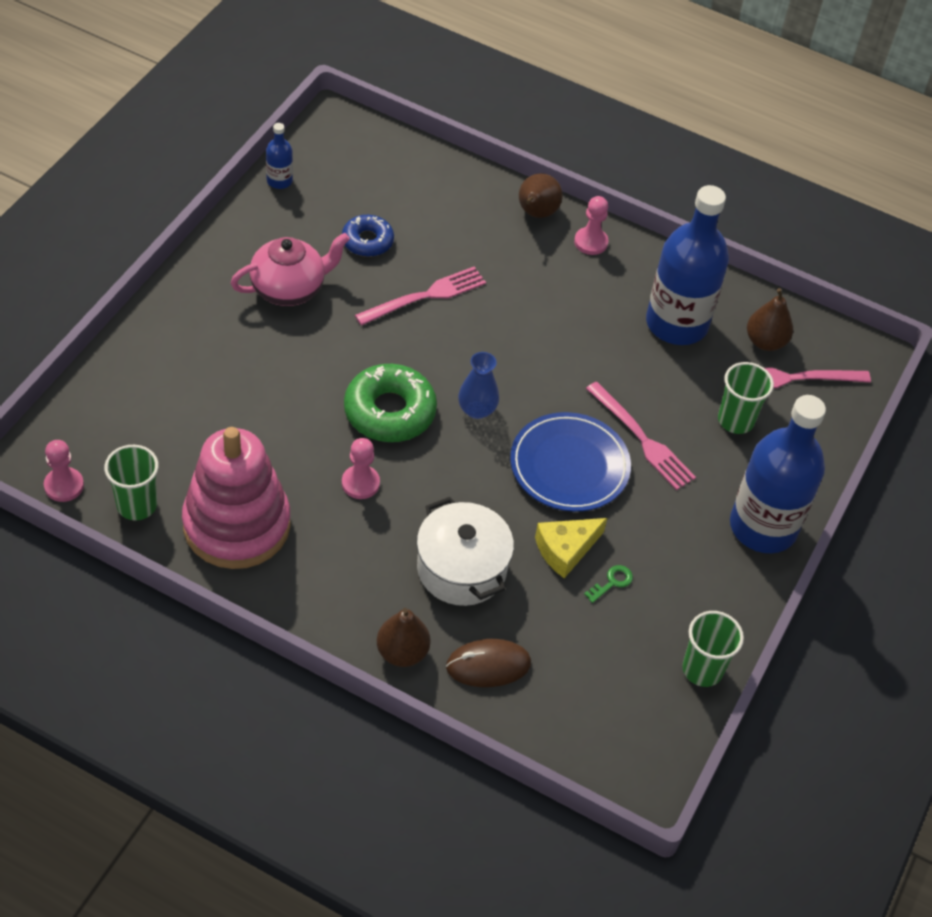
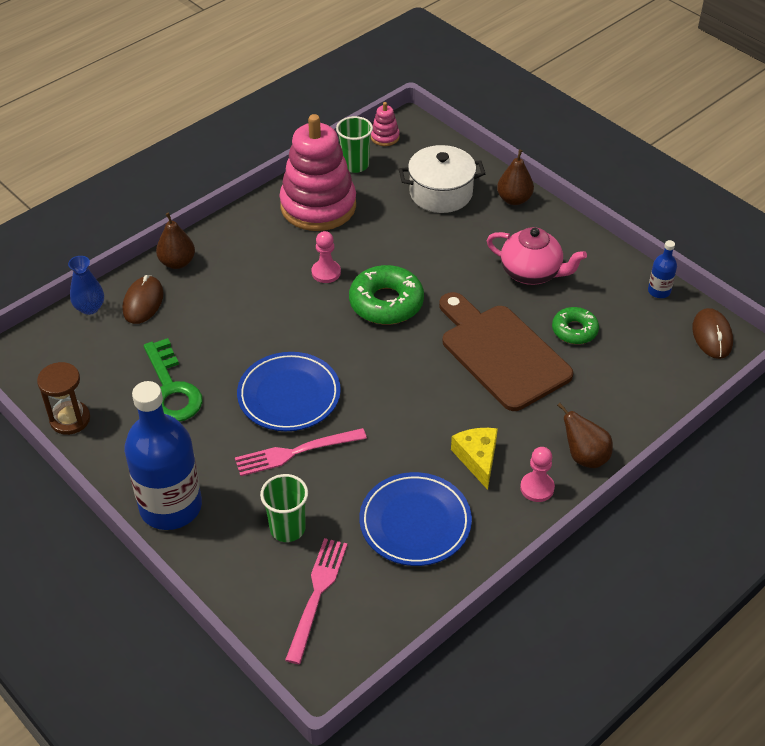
camera: 115 degrees right, 5 degrees down
(64, 486) = (385, 137): pink pawn -> pink stacking toy
(289, 289) = (531, 273): pink teapot -> pink teapot turned 60 degrees counterclockwise
(332, 136) = (712, 336): none -> brown mouse
(367, 241) = (574, 330): blue donut -> green donut
(426, 295) = (501, 353): pink fork -> brown cutting board
(461, 569) = (227, 308): white pot -> white pot (441, 193)
(477, 410) = (368, 354): blue vase -> blue vase (90, 308)
(565, 550) = (213, 370): yellow cheese -> yellow cheese (477, 458)
(612, 582) = (171, 389): green key -> green key, size x2.43
(676, 323) = (415, 523): blue bottle -> blue plate
(702, 669) = (70, 419): green cup -> brown hourglass
(765, 341) = (369, 589): brown pear -> brown pear (514, 199)

